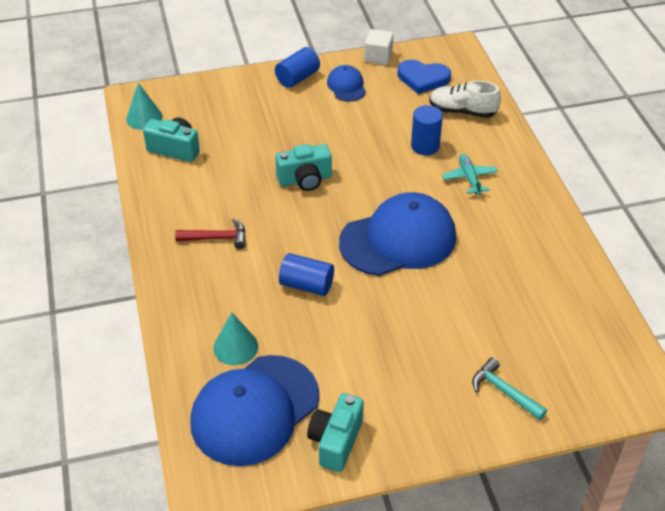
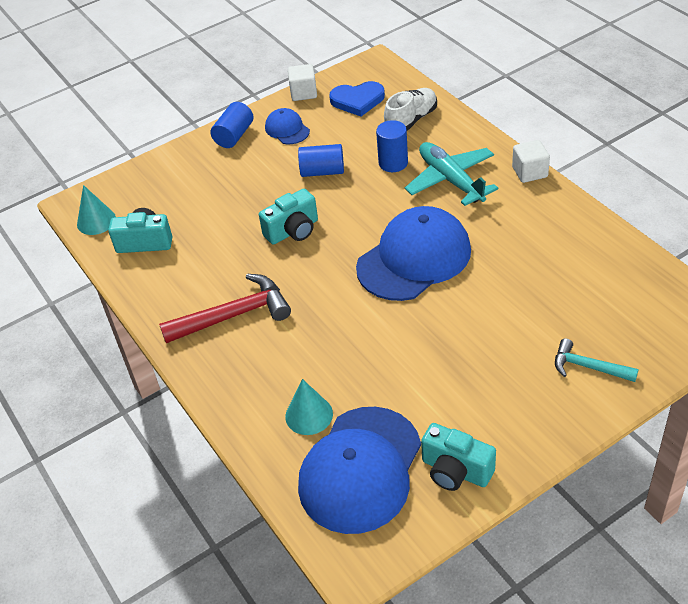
camera: 15 degrees left, 0 degrees up
(217, 238) = (234, 315): red hammer -> red hammer, size x1.68
(306, 285) = (348, 331): blue cylinder -> blue cylinder (322, 171)
(335, 441) = (455, 471): turquoise camera -> turquoise camera turned 60 degrees counterclockwise
(462, 111) = (411, 120): white shoe -> white shoe turned 135 degrees clockwise
(469, 178) = (451, 180): turquoise plane -> turquoise plane, size x1.76
(546, 194) = (529, 172): none -> white cube

